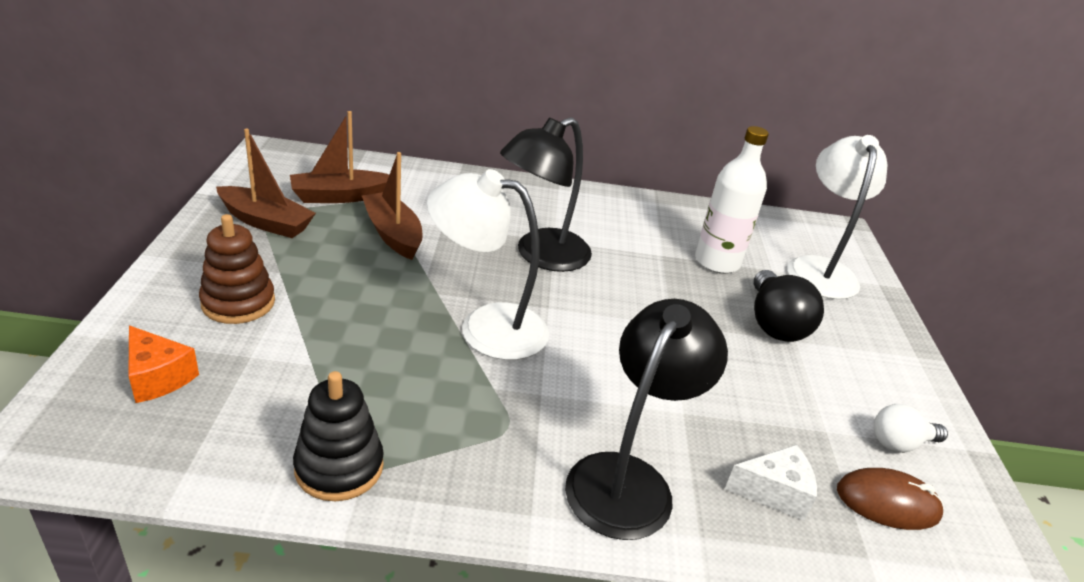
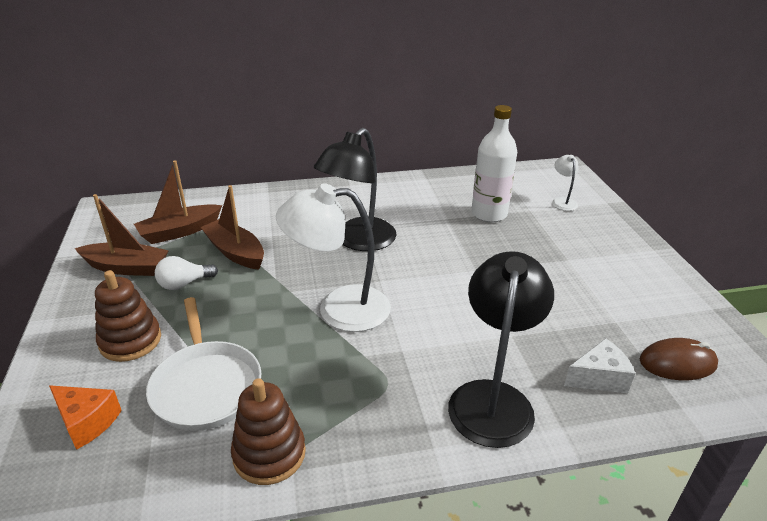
camera: 10 degrees left, 0 degrees up
(300, 373) = (206, 386): none -> white pan
(339, 467) = (269, 454): black stacking toy -> brown stacking toy
(774, 324) = (548, 251): black light bulb -> none
(820, 269) = (562, 201): white lamp -> white lamp, size x0.46
(900, 443) = (668, 316): white light bulb -> white light bulb (184, 284)

